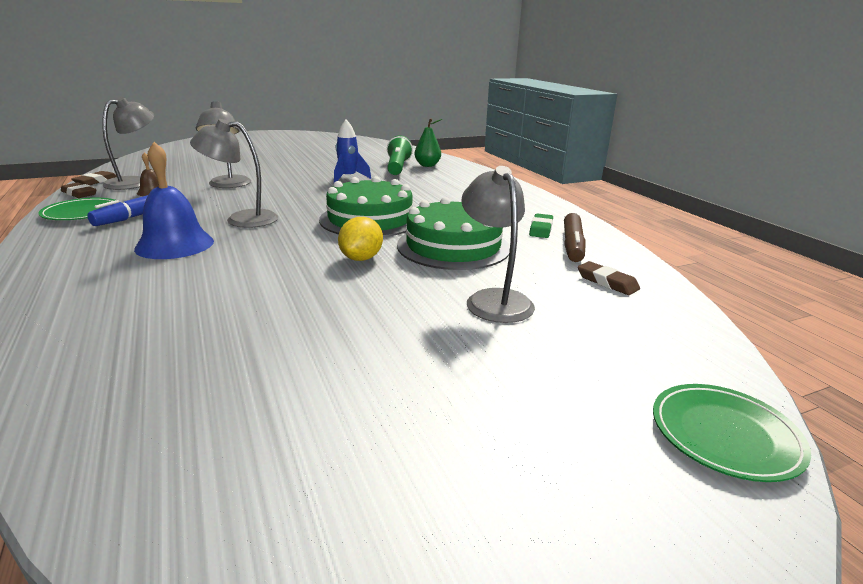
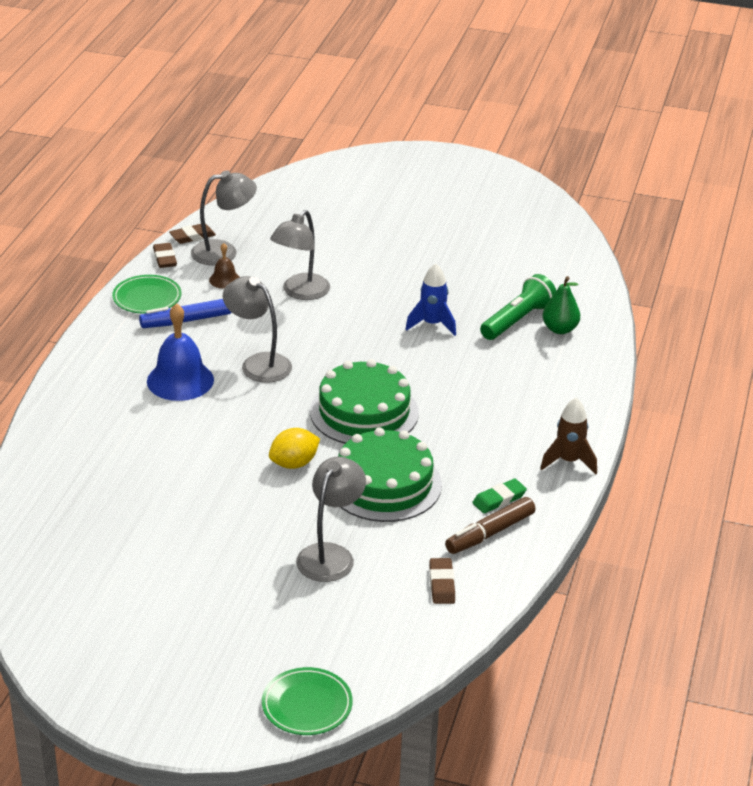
camera: 40 degrees right, 10 degrees up
(540, 203) = (568, 461): none -> brown rocket

